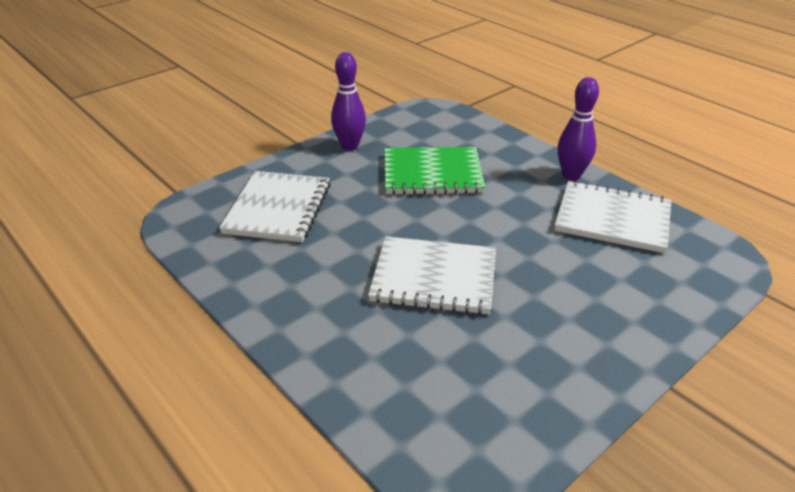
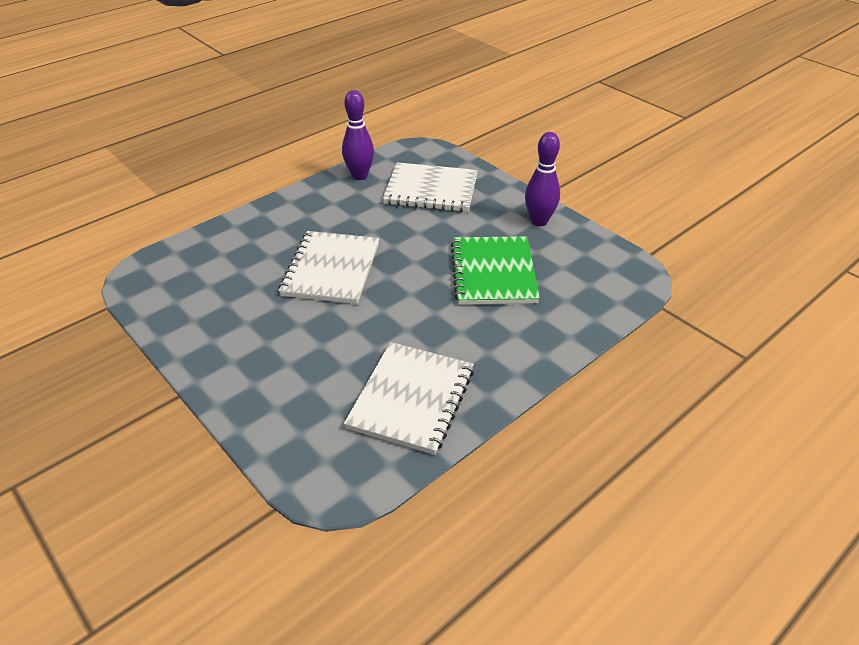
camera: 90 degrees right, 5 degrees up
(571, 175) = (500, 378): purple bowling pin -> purple bowling pin (359, 176)

